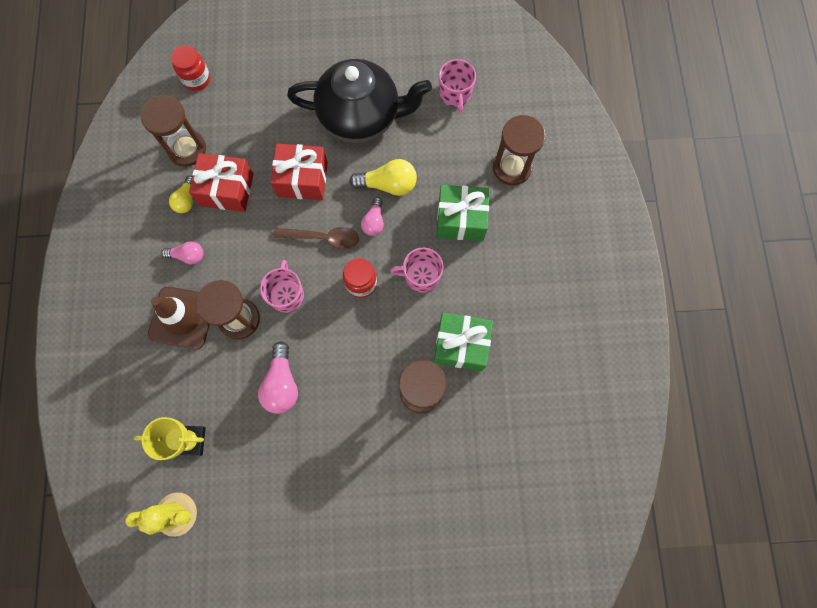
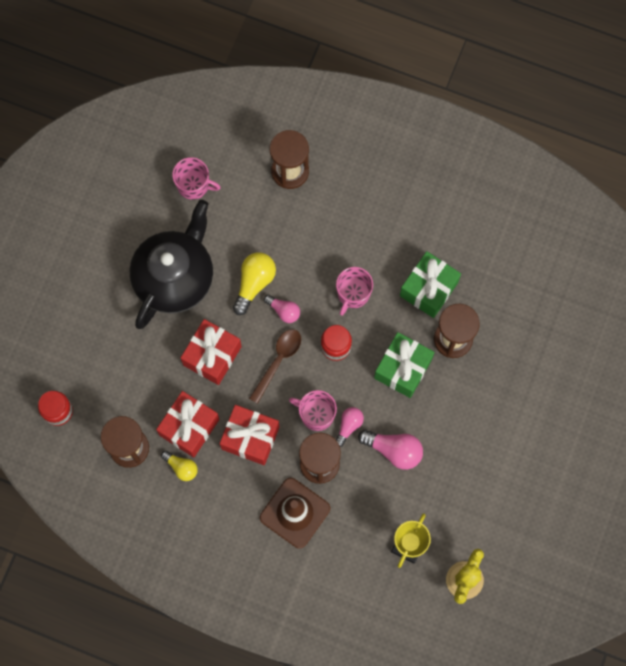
camera: 65 degrees left, 0 degrees up
(188, 256) = (238, 486): pink light bulb -> pink light bulb (348, 426)
(239, 246) = (250, 438): none -> red gift
(461, 219) = (317, 237): green gift -> green gift (403, 368)

